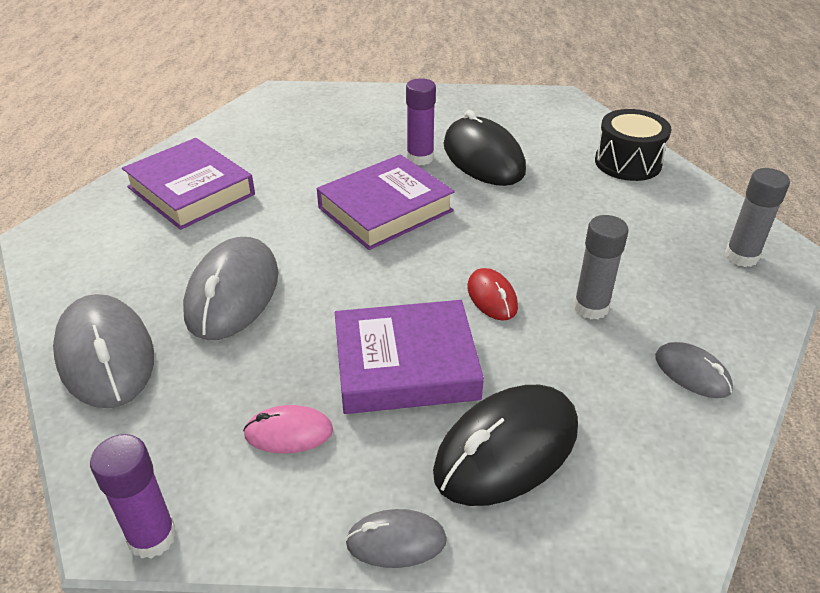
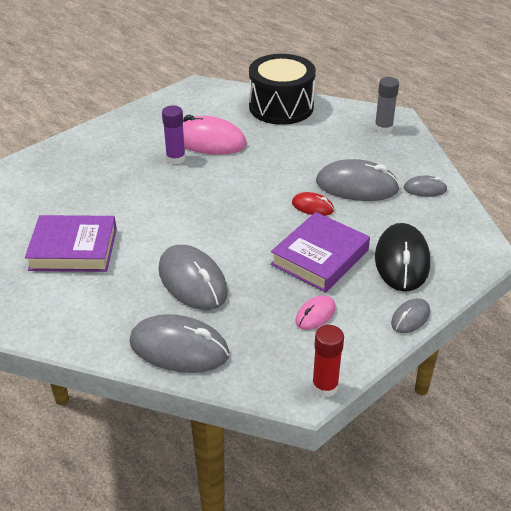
camera: 45 degrees left, 0 degrees up
(152, 537) = (325, 386): purple glue stick -> red glue stick
(385, 209) = (201, 195): purple book -> none
(483, 158) = (209, 141): black mouse -> pink mouse
(591, 307) = (357, 186): grey glue stick -> grey mouse
(627, 163) = (281, 107): black drum -> black drum, size x1.54

